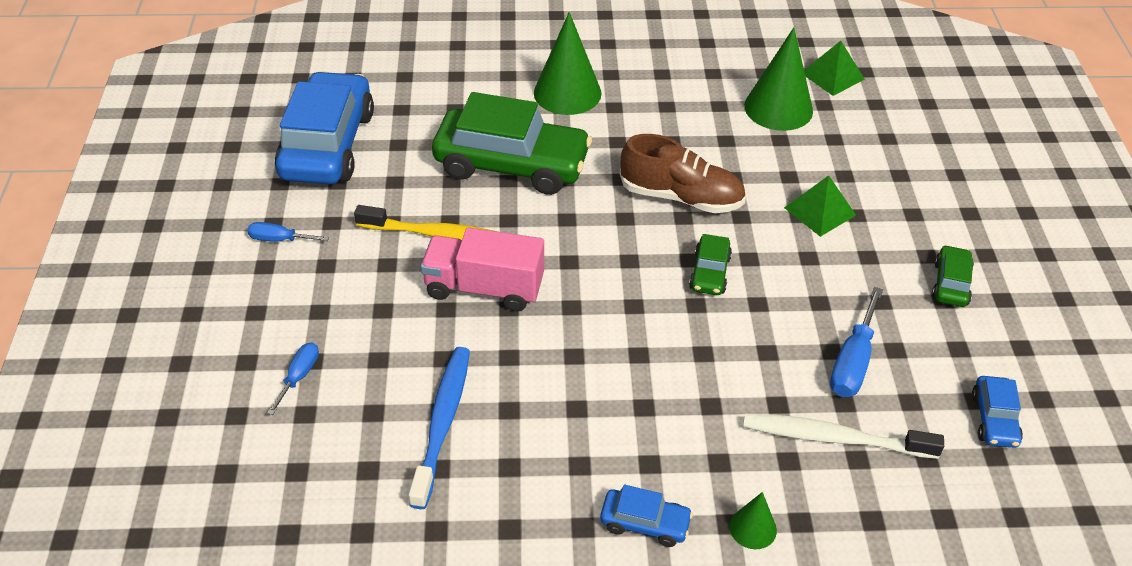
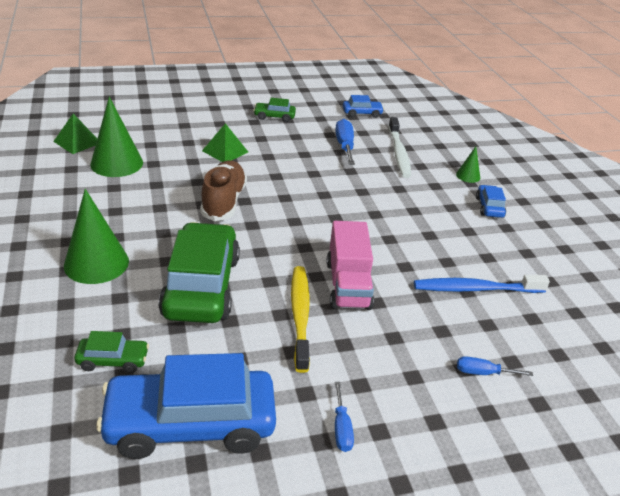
camera: 105 degrees left, 10 degrees down
(709, 273) = (294, 189): green car -> green car (113, 360)
(852, 362) = (344, 146): blue screwdriver -> blue screwdriver turned 105 degrees counterclockwise

